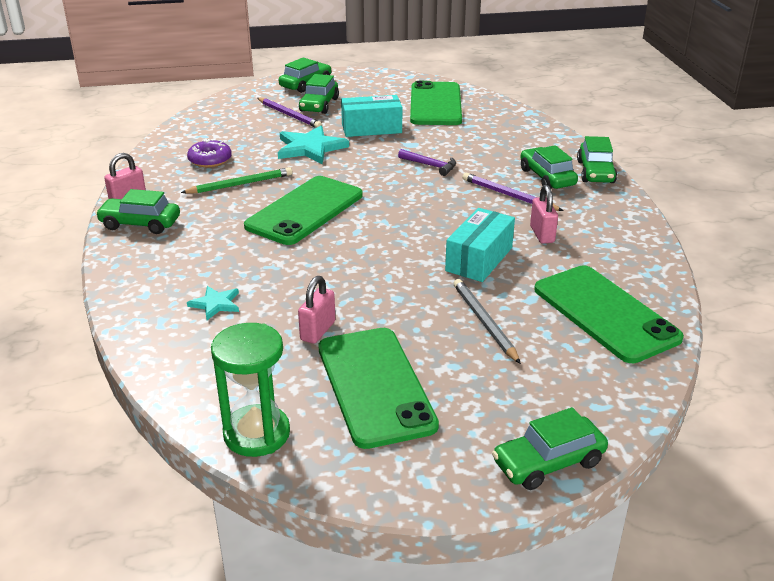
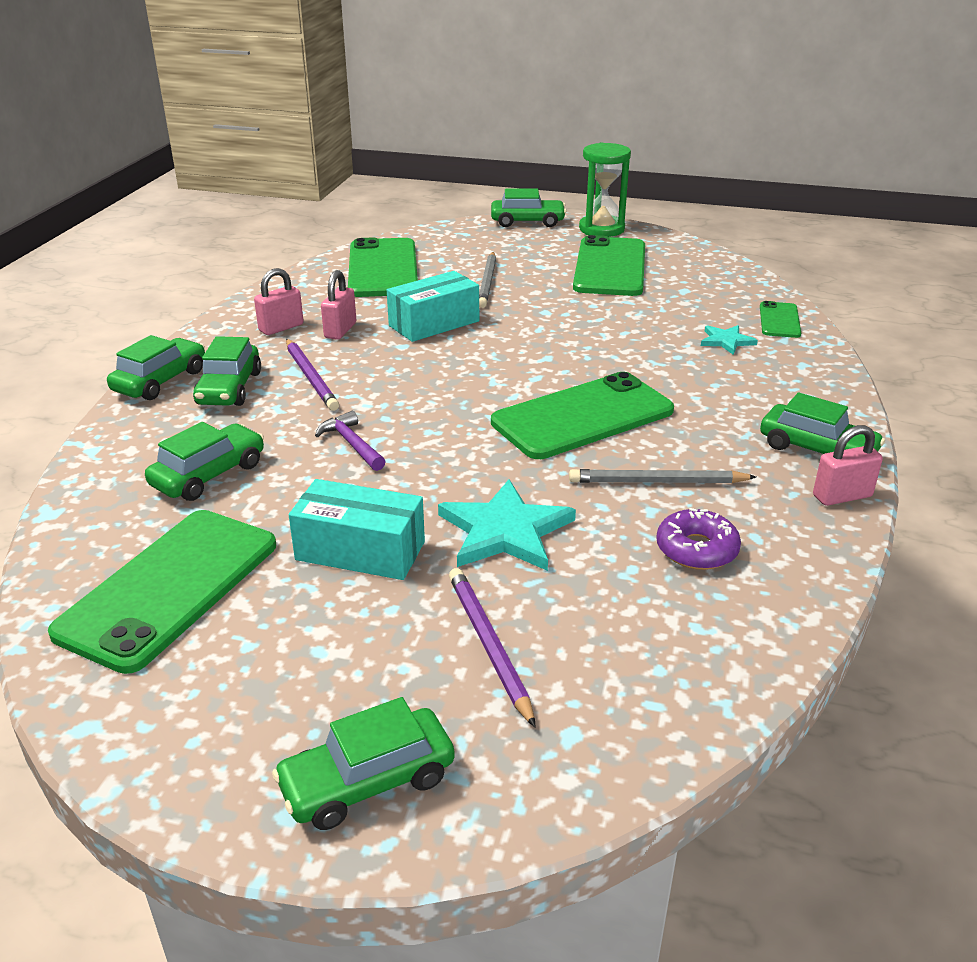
camera: 155 degrees left, 0 degrees up
(165, 346) = (779, 320): none -> green phone
(240, 184) = (658, 482): green pencil -> grey pencil
(257, 434) = (710, 262): green hourglass -> green hourglass (601, 229)
(318, 331) = (635, 304): pink padlock -> pink padlock (281, 328)
(319, 105) = (400, 665): green car -> green car (209, 475)

